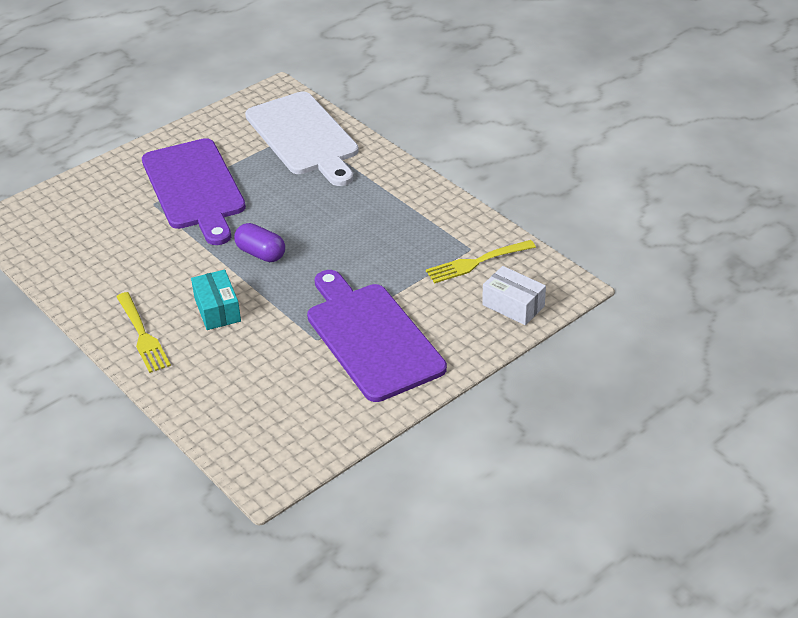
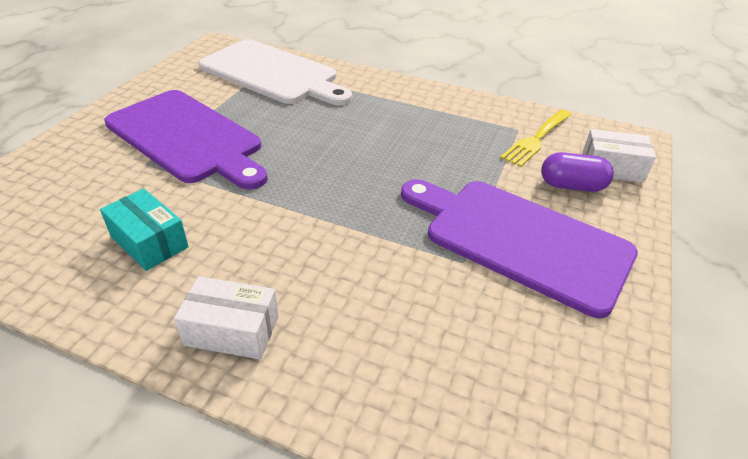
camera: 30 degrees left, 0 degrees up
(142, 335) = (232, 330): yellow fork -> white box
(217, 309) = (313, 262): turquoise box -> turquoise box (149, 242)
(261, 253) = (315, 184): purple capsule -> purple capsule (572, 186)

